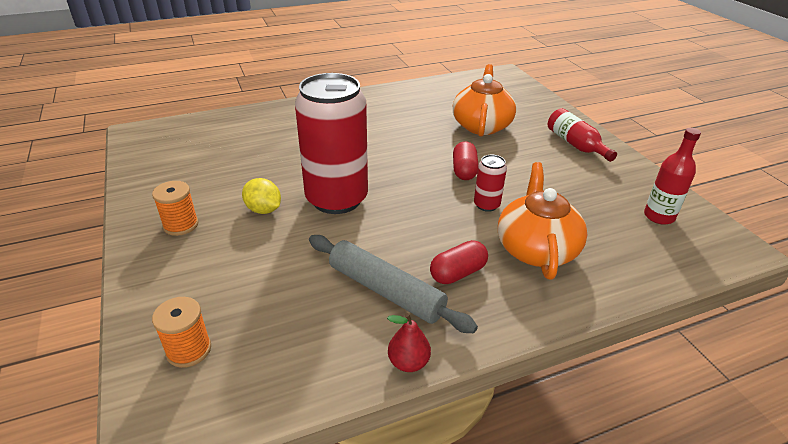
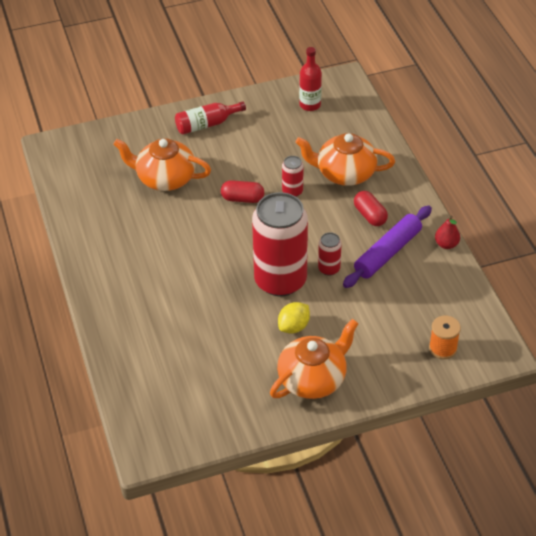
camera: 85 degrees left, 10 degrees up
(181, 225) = (313, 379): orange spool -> orange teapot
(355, 236) = (329, 268): none -> red can
(386, 291) = (387, 252): grey rolling pin -> purple rolling pin

